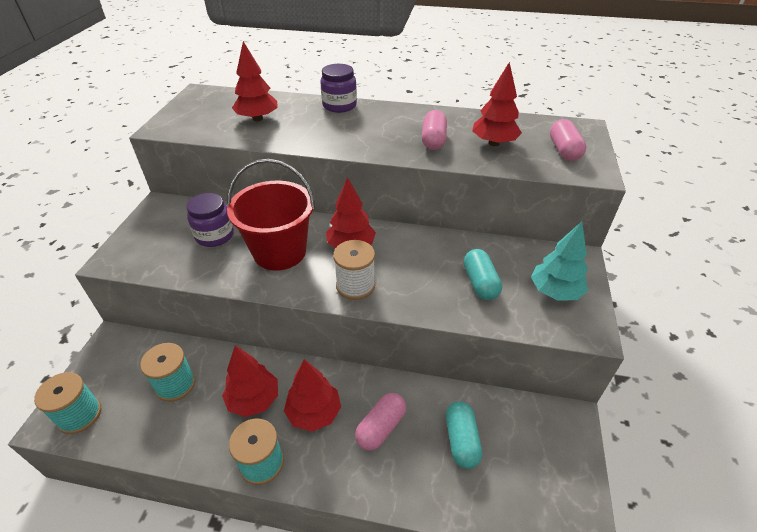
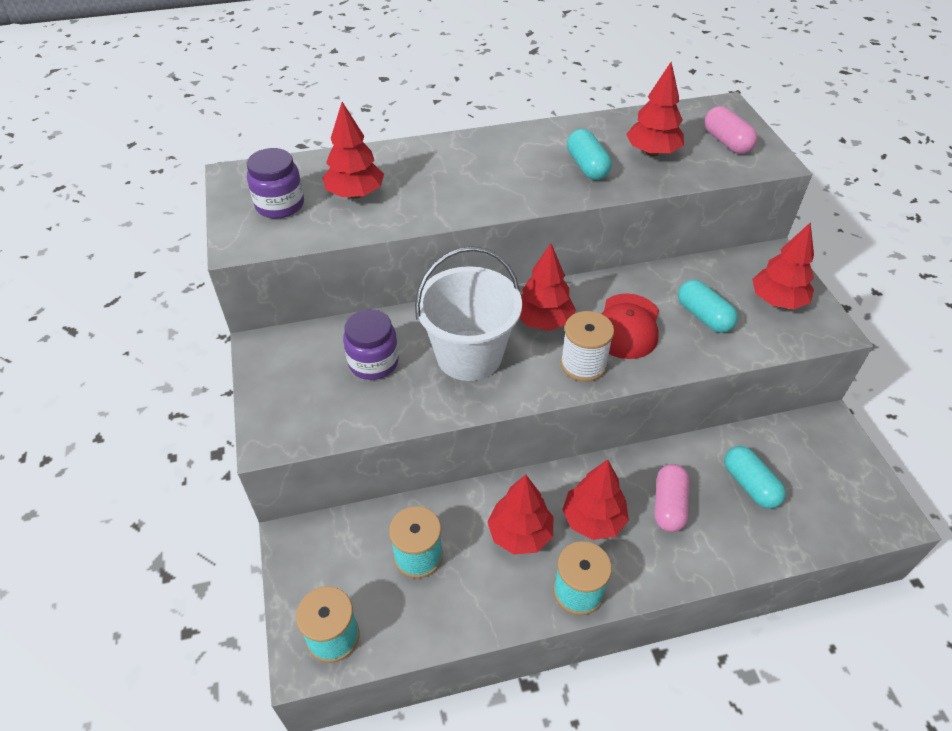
camera: 25 degrees left, 5 degrees up
(280, 252) = (469, 355): red bucket -> white bucket
(339, 106) = (440, 148): purple jar -> purple jar (280, 205)
(411, 270) = (627, 326): none -> red cap
(433, 140) = (587, 166): pink capsule -> turquoise capsule
(555, 292) = (777, 301): turquoise tree -> red tree

